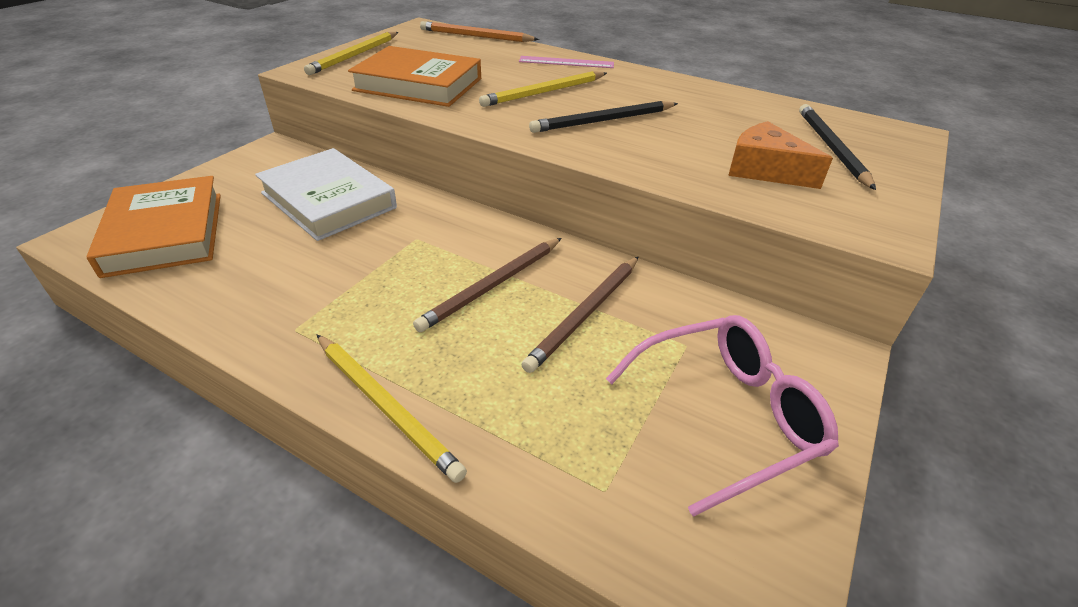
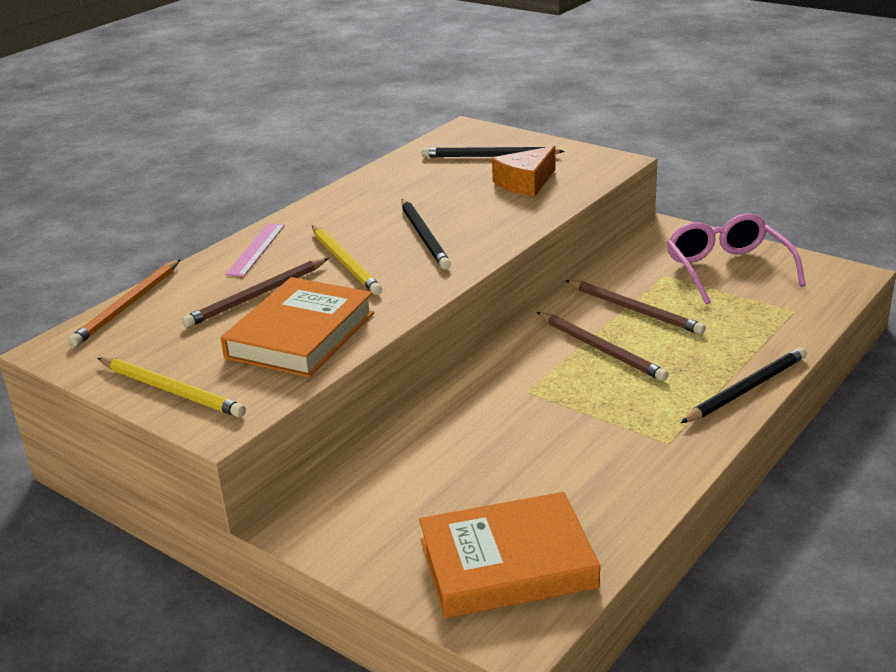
camera: 80 degrees left, 10 degrees down
(328, 200) = (445, 454): white book -> none
(386, 406) = (746, 389): yellow pencil -> black pencil
(485, 68) = (257, 296): none -> brown pencil

